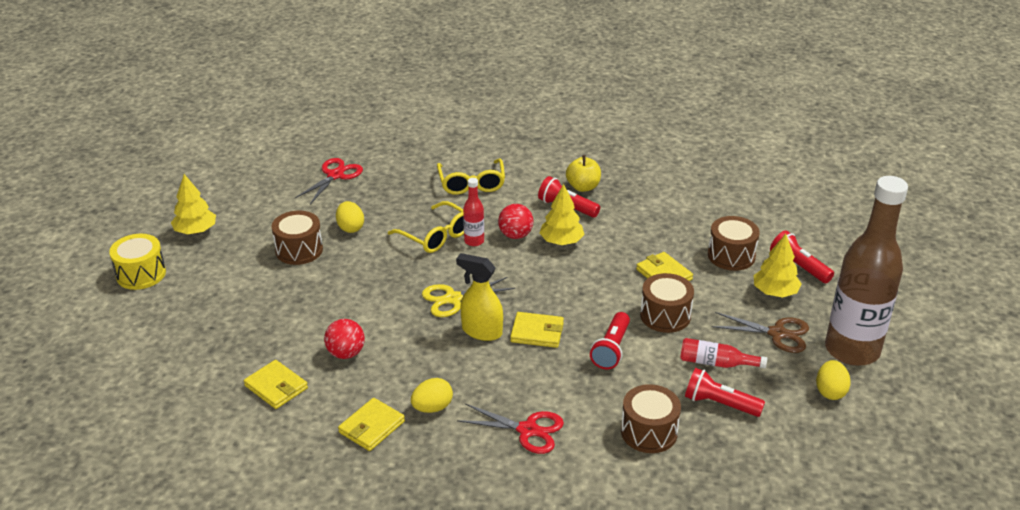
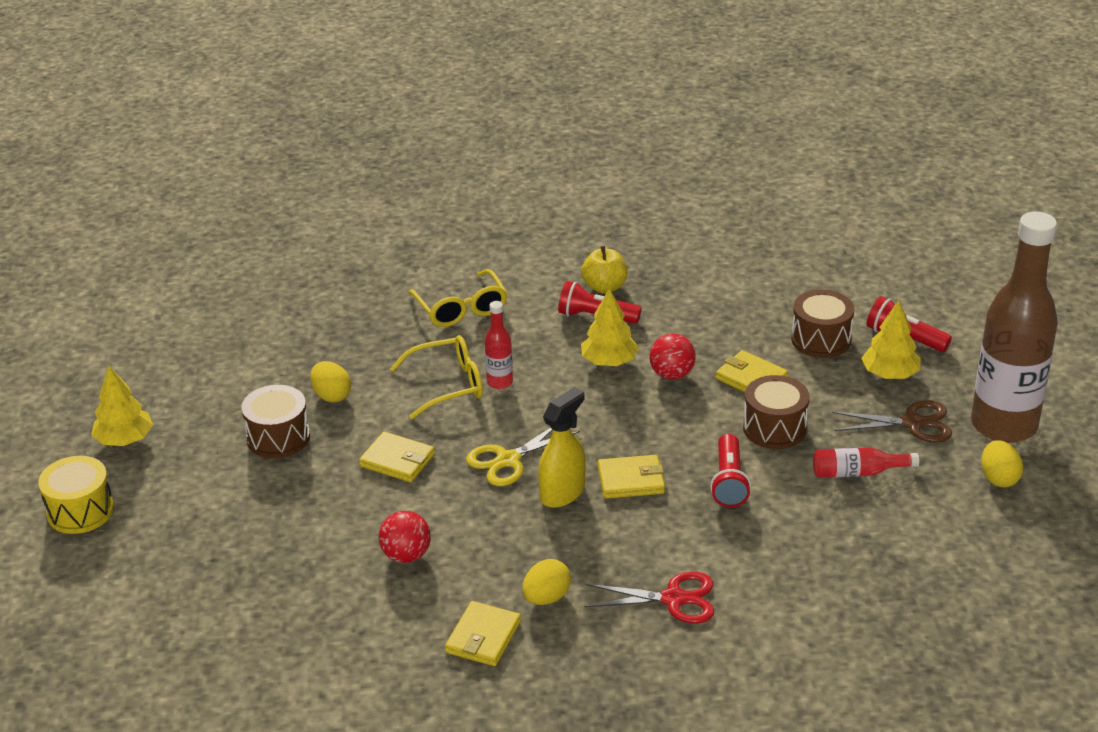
camera: 15 degrees left, 0 degrees up
(276, 387) = (338, 615): yellow wallet -> yellow wallet (397, 460)
(335, 175) = (276, 330): red scissors -> none
(436, 236) = (448, 385): yellow glasses -> yellow glasses turned 45 degrees counterclockwise
(481, 331) = (562, 493): yellow spray bottle -> yellow spray bottle turned 120 degrees clockwise
(515, 235) = (548, 365): red ball -> red ball (672, 374)
(649, 432) = (815, 569): brown drum -> none
(719, 404) = (881, 519): red flashlight -> none

